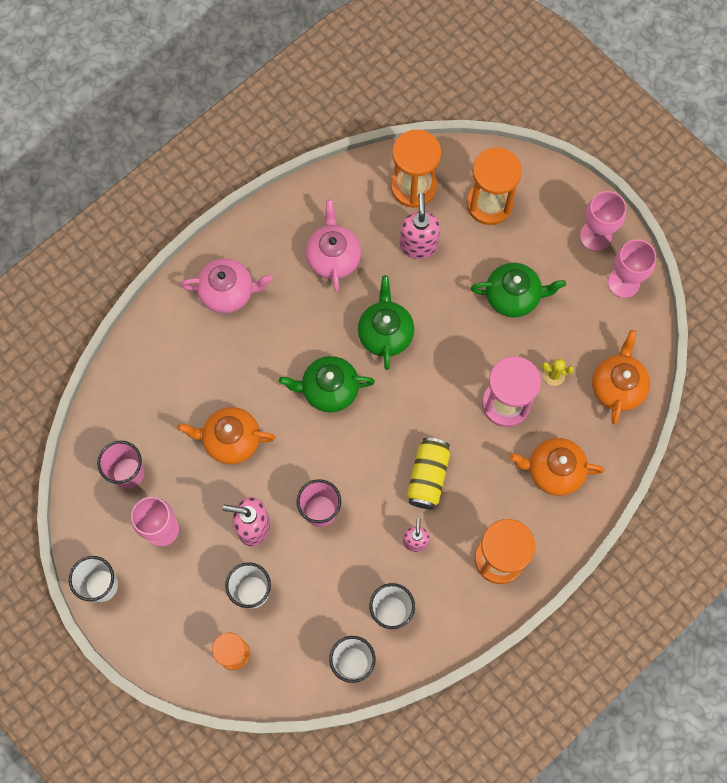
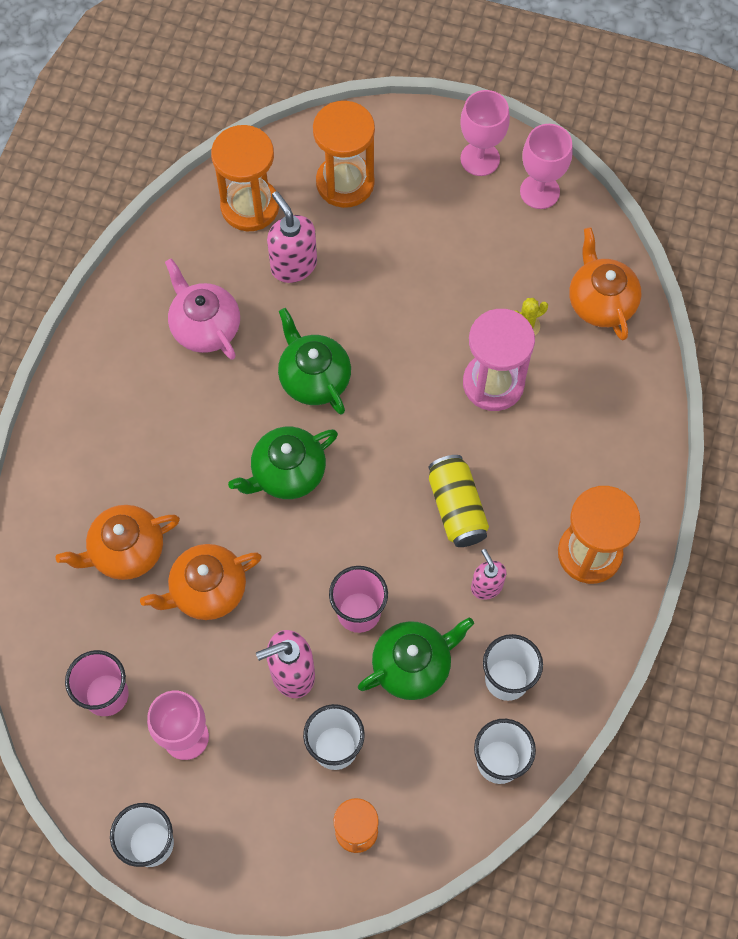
camera: 30 degrees left, 5 degrees down
(228, 292) = (105, 427): pink teapot -> none
(513, 296) = (431, 266): green teapot -> green teapot (412, 665)
(553, 470) = (589, 426): orange teapot -> orange teapot (126, 551)

